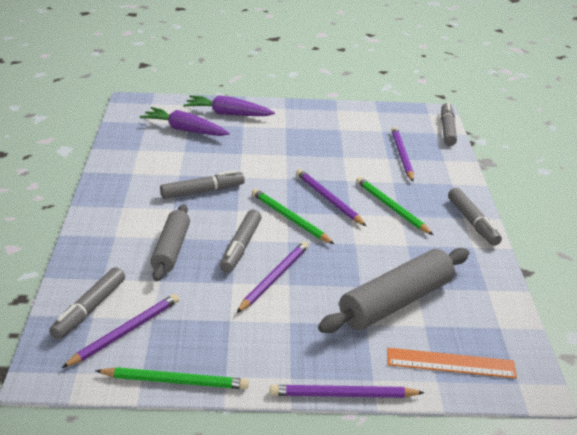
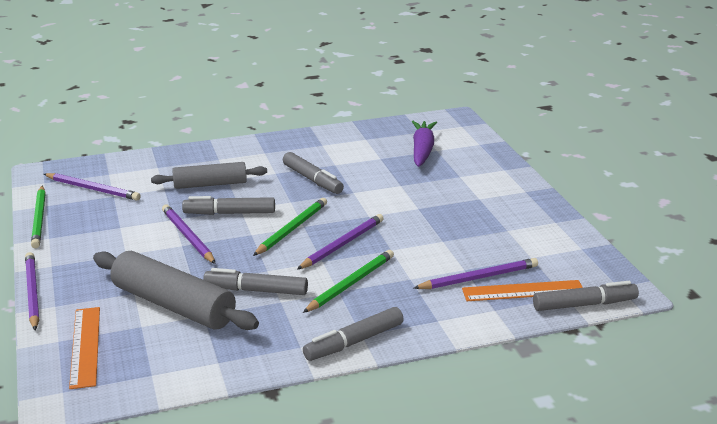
camera: 75 degrees right, 5 degrees down
(89, 309) = (116, 170): grey marker -> grey marker (256, 290)
(228, 114) = (478, 164): purple carrot -> none
(274, 278) = (187, 236): purple pencil -> purple pencil turned 135 degrees counterclockwise
(424, 144) = (523, 291): none -> orange ruler

